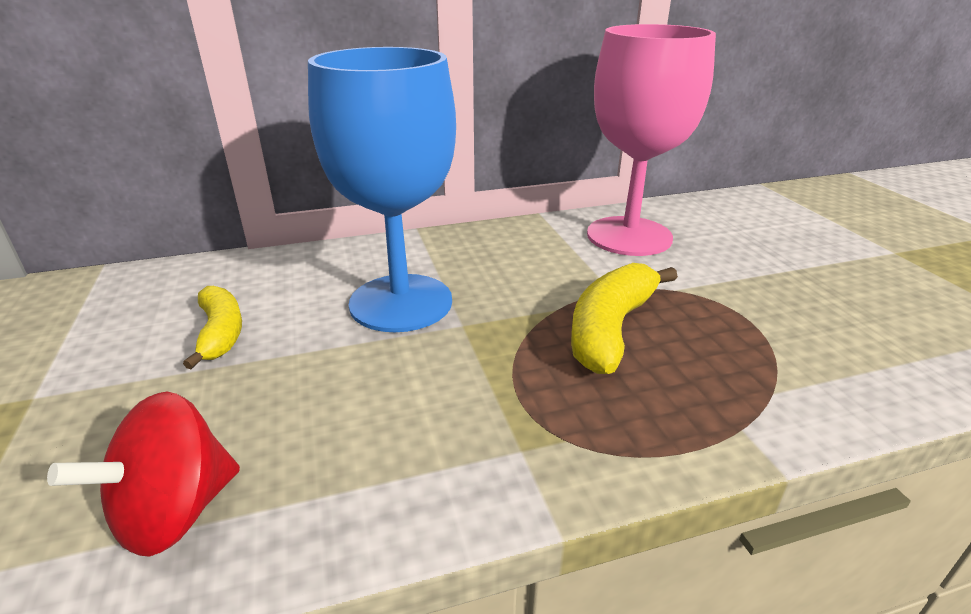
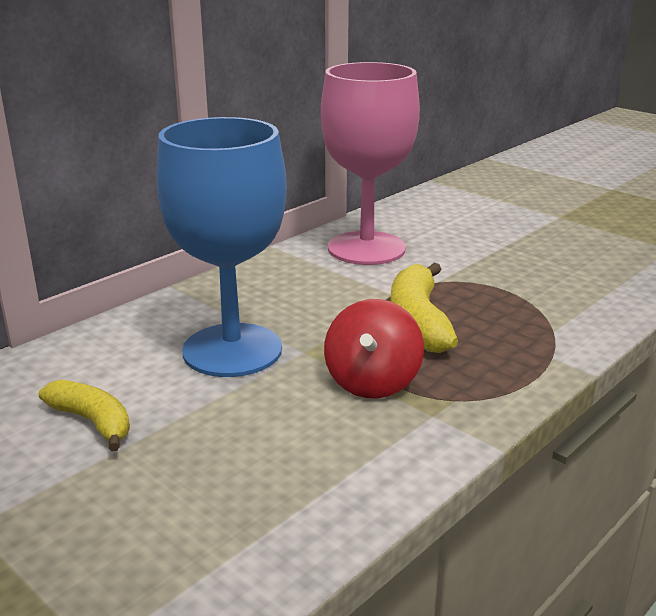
camera: 30 degrees left, 5 degrees down
(175, 512) = (231, 538): red spinning top -> red spinning top (372, 382)

